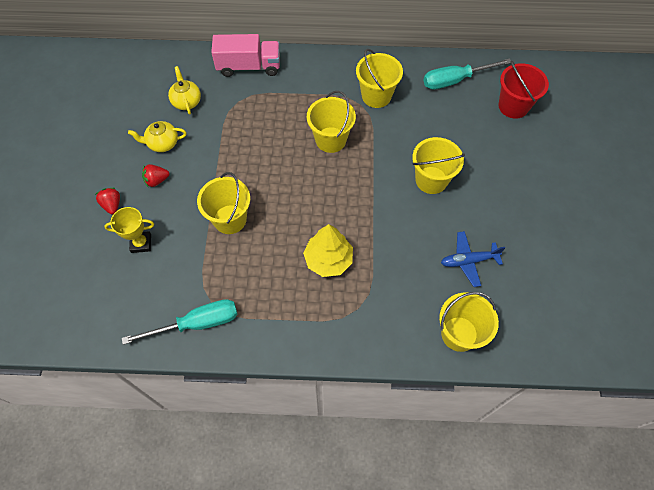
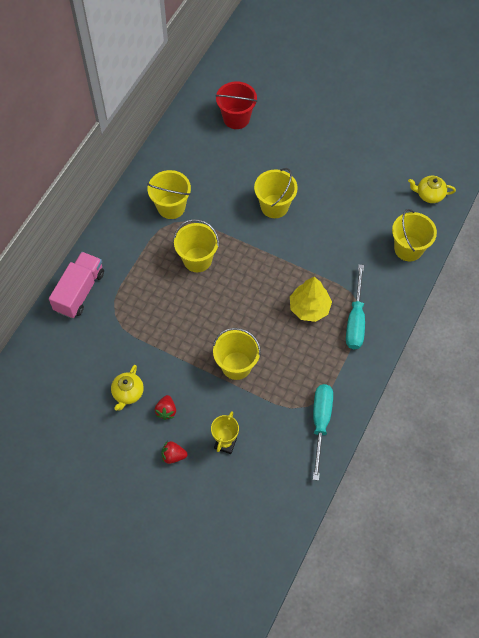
camera: 65 degrees left, 0 degrees up
(186, 101) = (90, 357): yellow teapot -> yellow teapot (429, 195)
(455, 80) = (188, 144): turquoise screwdriver -> turquoise screwdriver (355, 320)
(468, 261) = (355, 215): blue plane -> none

